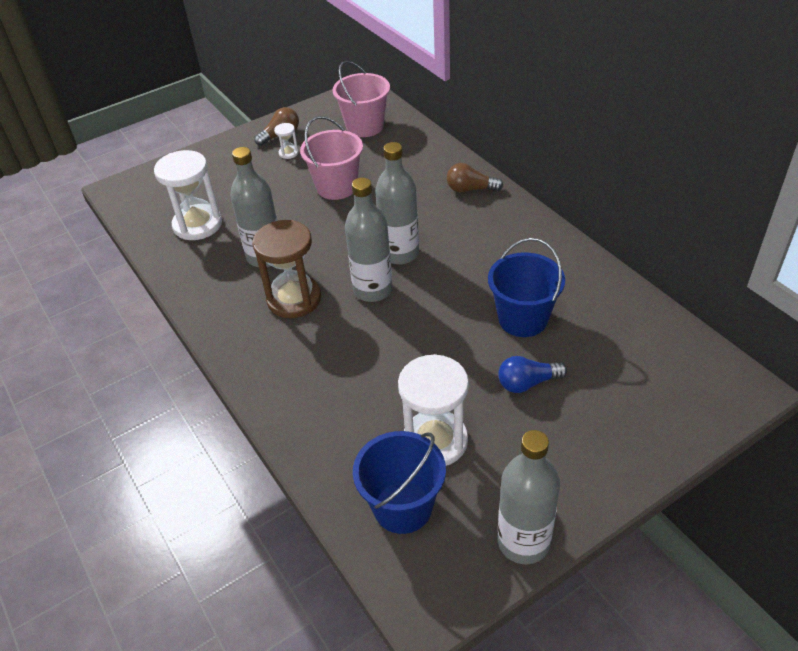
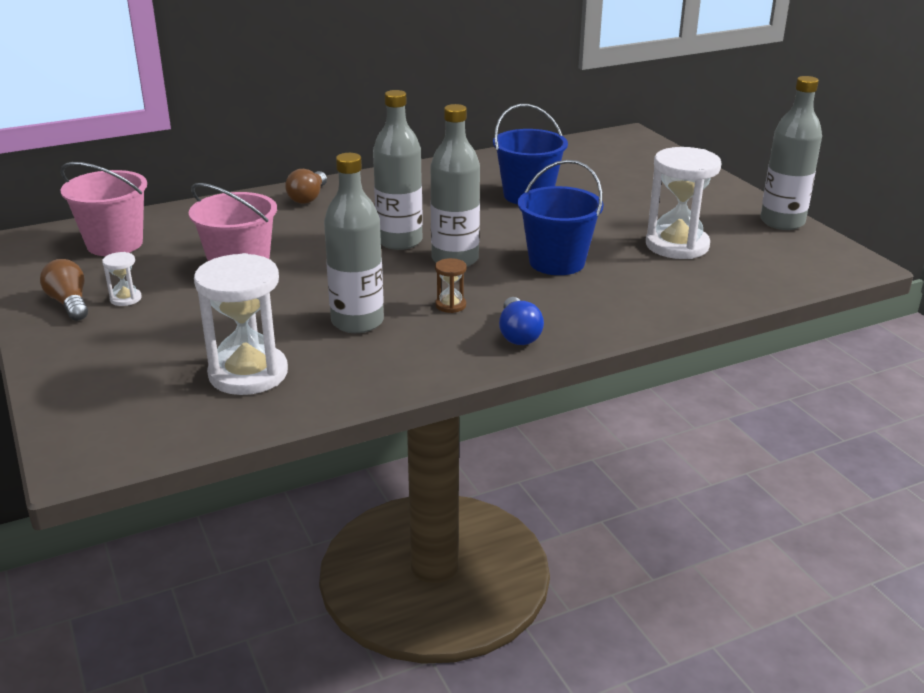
camera: 85 degrees left, 15 degrees down
(294, 299) = (450, 305): brown hourglass -> brown hourglass, size x0.44
(402, 507) = (753, 265): blue bucket -> blue bucket (557, 262)
(527, 383) = (611, 202): blue light bulb -> blue light bulb (518, 334)

